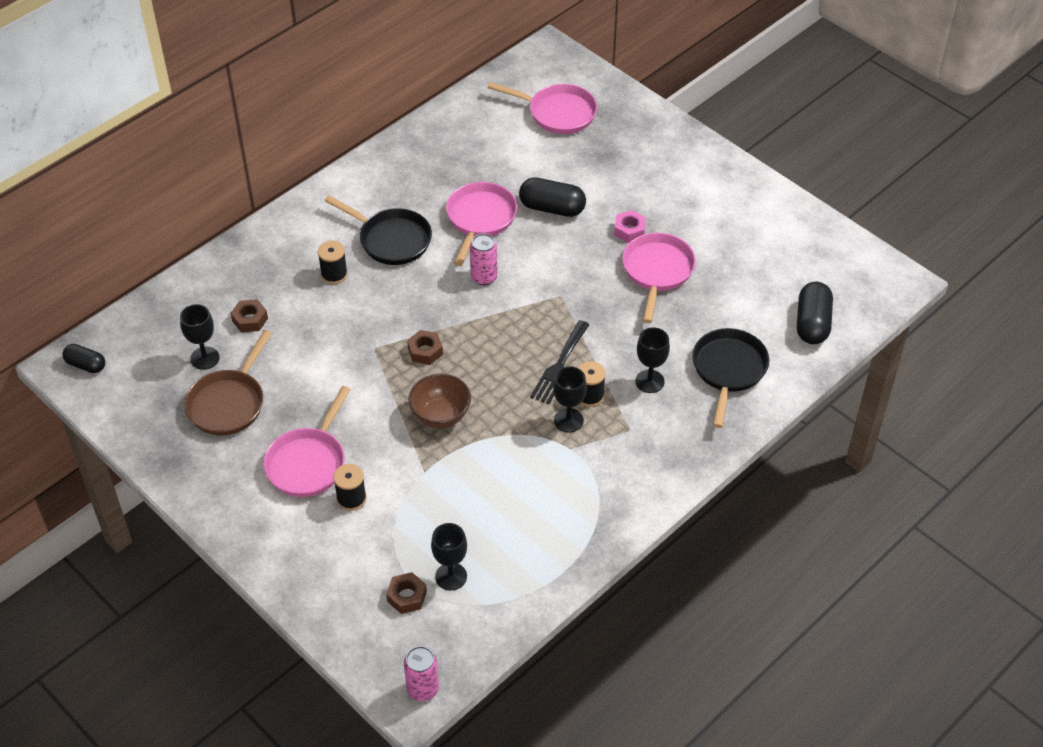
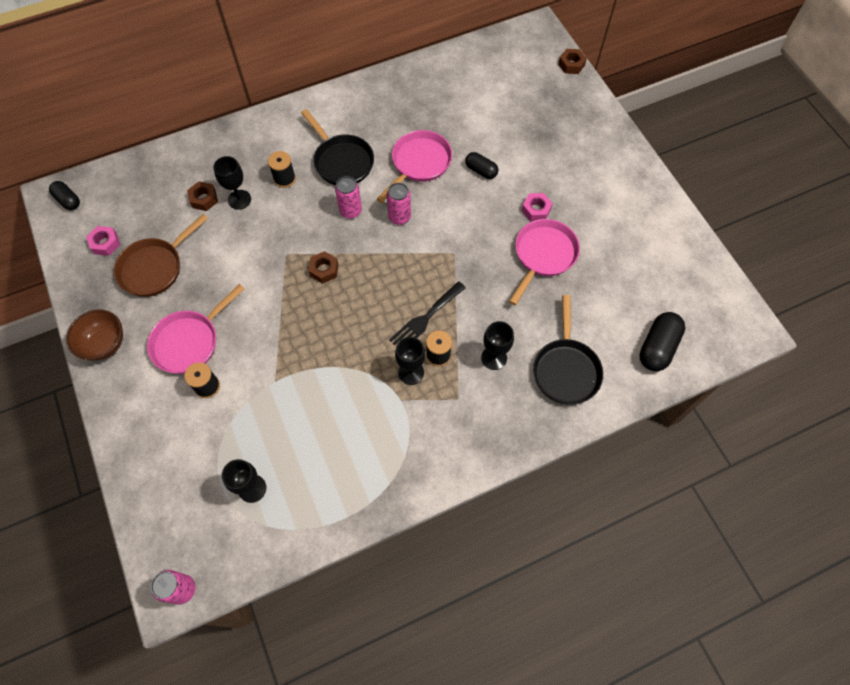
camera: 20 degrees right, 15 degrees up
(156, 395) = (105, 243): none -> pink nut
(205, 358) = (155, 222): black goblet -> black goblet (239, 199)
(407, 596) = (209, 495): brown nut -> brown nut (571, 65)
(426, 286) = (350, 211): none -> pink can
(440, 416) = (310, 333): brown bowl -> brown bowl (105, 344)
(552, 208) = (481, 170): black capsule -> black capsule, size x0.62
(558, 113) = (521, 86): pink pan -> none
(728, 370) = (565, 369): black pan -> black pan turned 150 degrees clockwise

